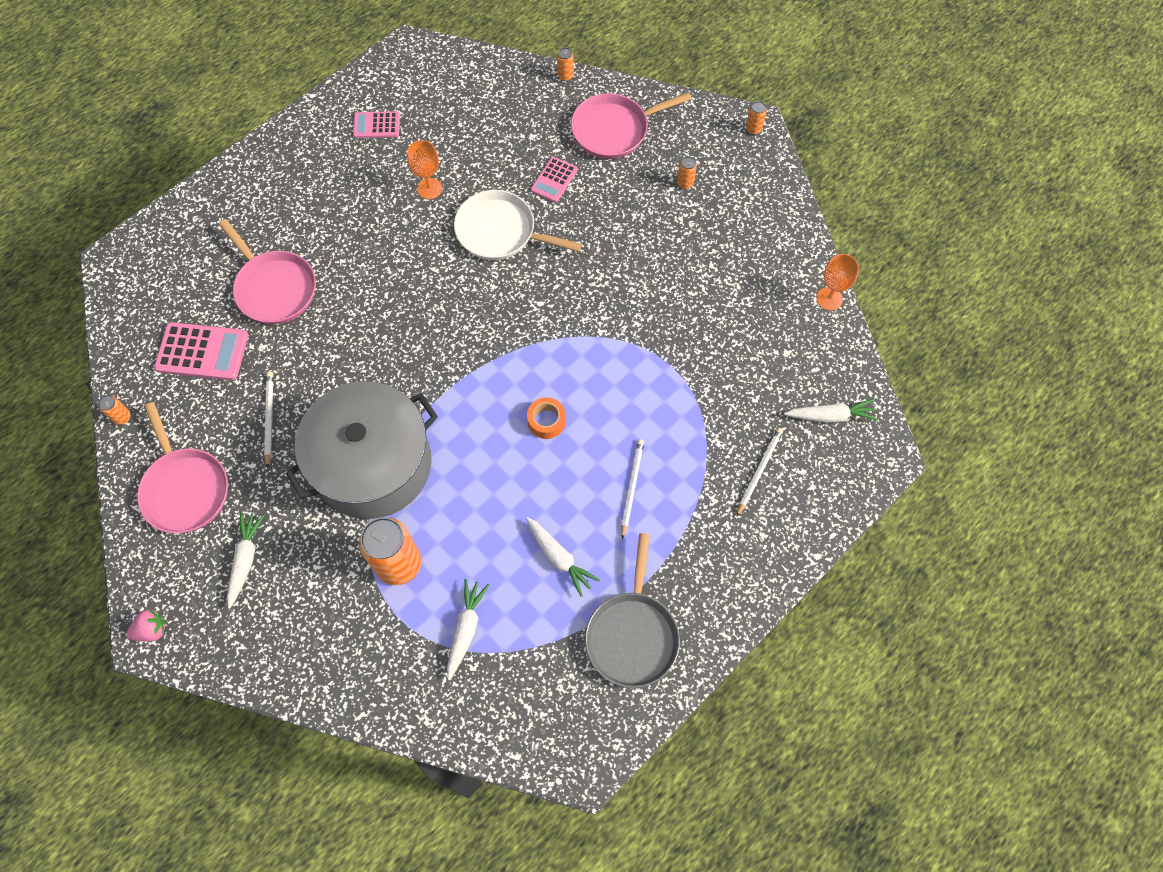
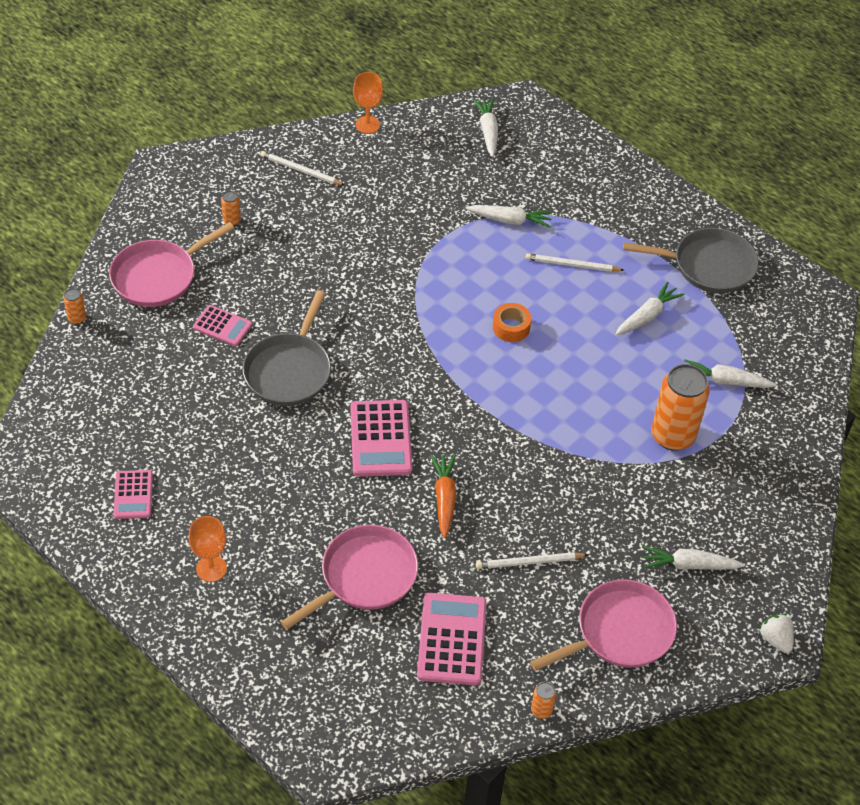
camera: 95 degrees left, 15 degrees down
(152, 630) = (775, 639): pink strawberry -> white strawberry
(346, 352) = (444, 499): none -> orange carrot
(373, 464) = (572, 464): grey pot -> none
(417, 303) = (380, 439): none -> pink calculator
(429, 188) = (229, 437): orange goblet -> orange goblet (211, 568)
(500, 231) = (289, 371): white pan -> grey pan
(614, 130) = (158, 276): pink pan -> pink pan turned 75 degrees clockwise
(695, 429) = (509, 220): none -> white carrot
(753, 129) = (166, 167): orange can -> none
(759, 471) = (546, 179): white pencil -> white pencil (300, 170)

